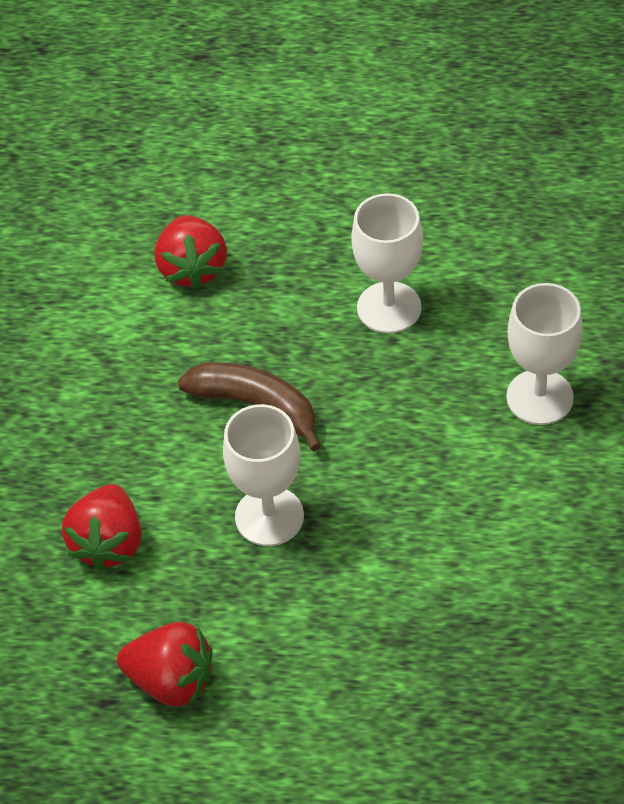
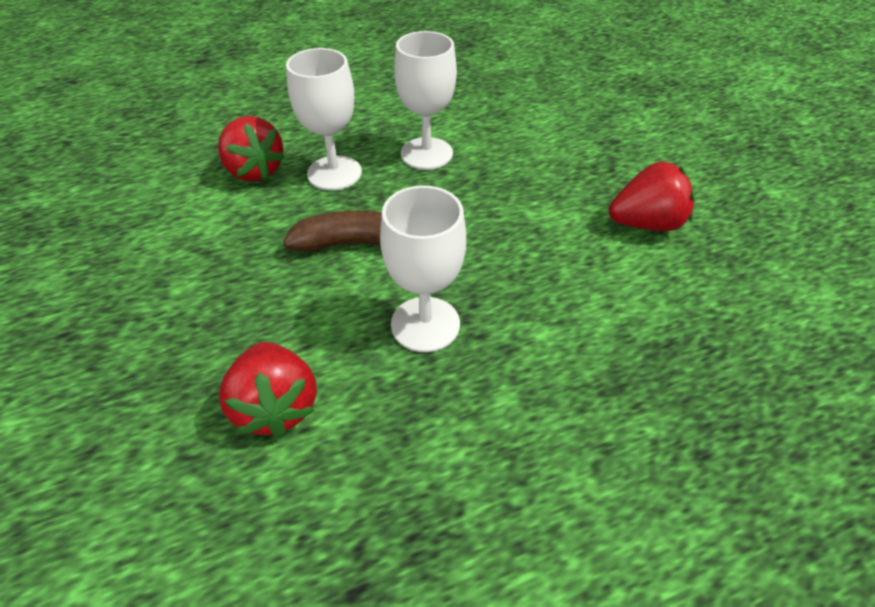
camera: 30 degrees left, 5 degrees down
(171, 681) = (420, 528): red strawberry -> red strawberry (646, 223)
(539, 397) = (576, 174): white goblet -> white goblet (334, 173)

